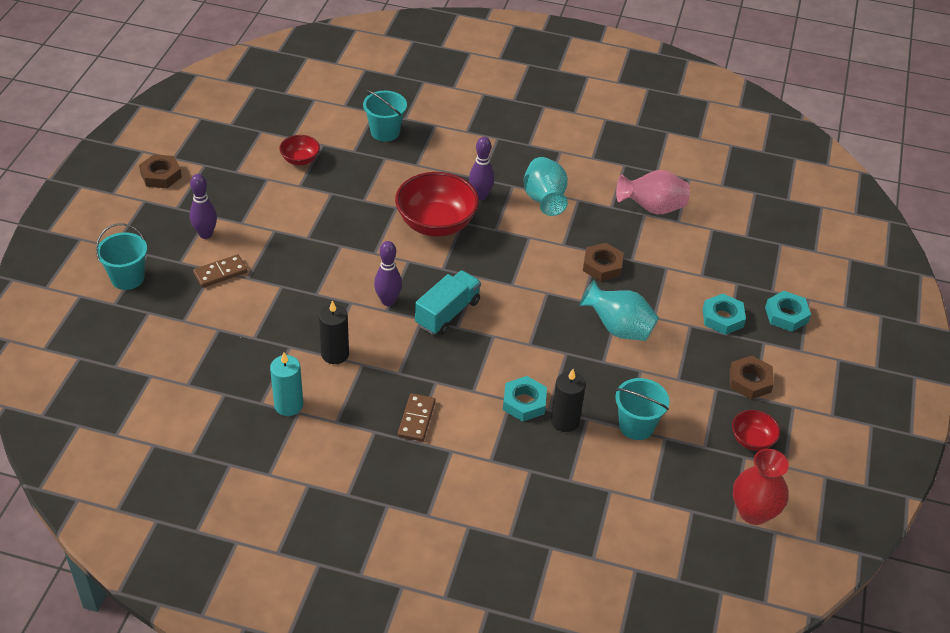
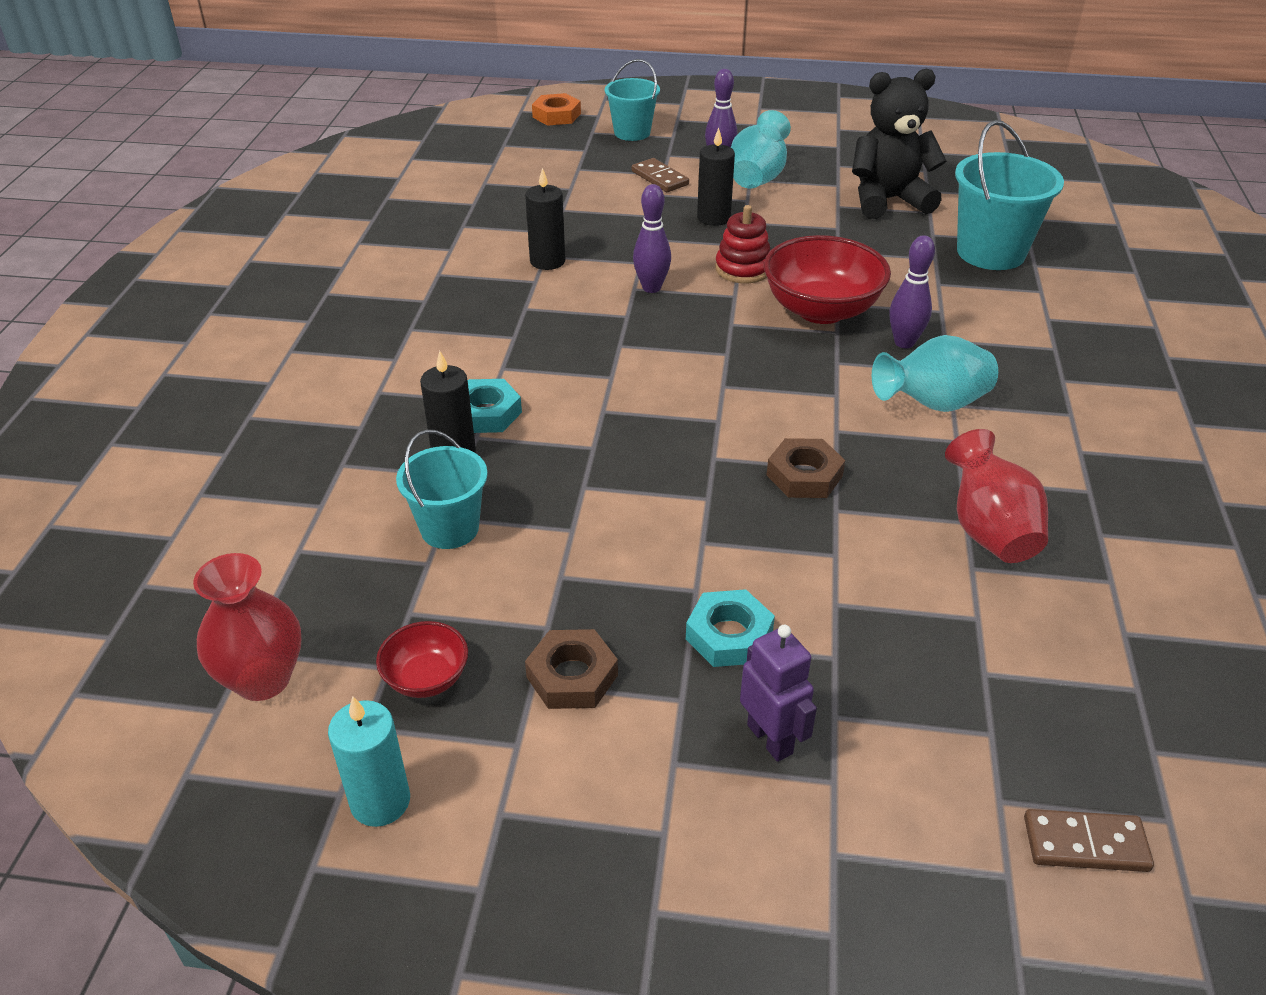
camera: 85 degrees right, 5 degrees down
(67, 324) = (556, 115): none -> orange nut
(161, 175) = (804, 126): brown nut -> none
(288, 405) = (460, 242): turquoise candle -> turquoise candle (380, 801)
(296, 253) = (713, 218): none -> black candle
(300, 160) = (888, 200): red bowl -> black teddy bear
(375, 250) = (743, 269): none -> red stacking toy
(385, 132) = (990, 252): turquoise bucket -> turquoise bucket, size x1.57
(416, 419) = (446, 328): brown domino -> brown domino (1085, 843)
(447, 313) = (644, 335): turquoise truck -> none
(618, 328) = (661, 500): turquoise vase -> turquoise vase (757, 178)
(652, 208) = (988, 531): pink vase -> red vase
(786, 315) = (770, 739): turquoise nut -> purple robot

